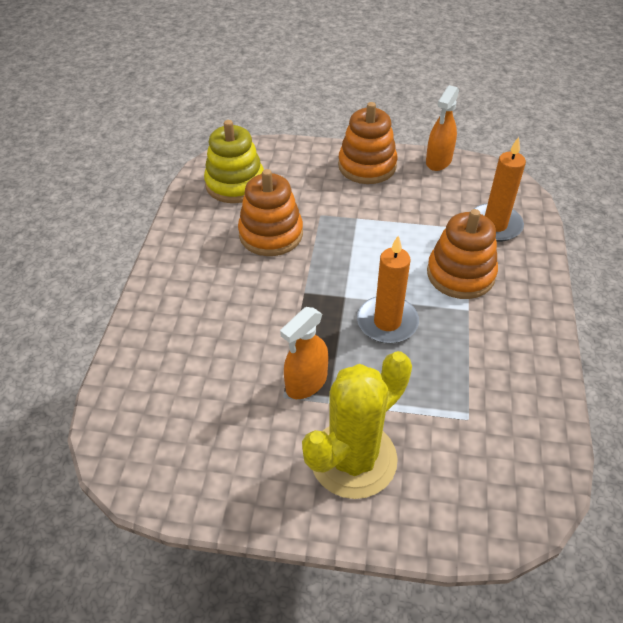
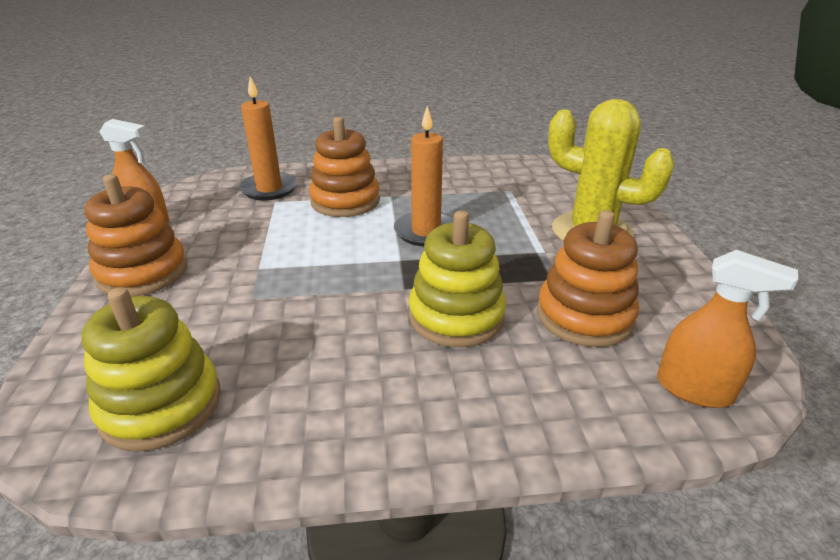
camera: 105 degrees left, 15 degrees down
(258, 314) = (456, 316): none -> yellow stacking toy
(271, 234) = (298, 335): orange stacking toy -> orange stacking toy (584, 316)
(306, 383) = (532, 267): orange spray bottle -> orange spray bottle (694, 390)

